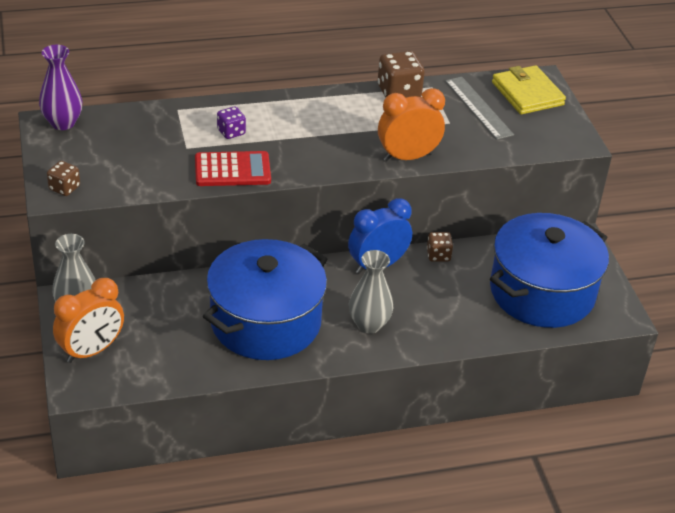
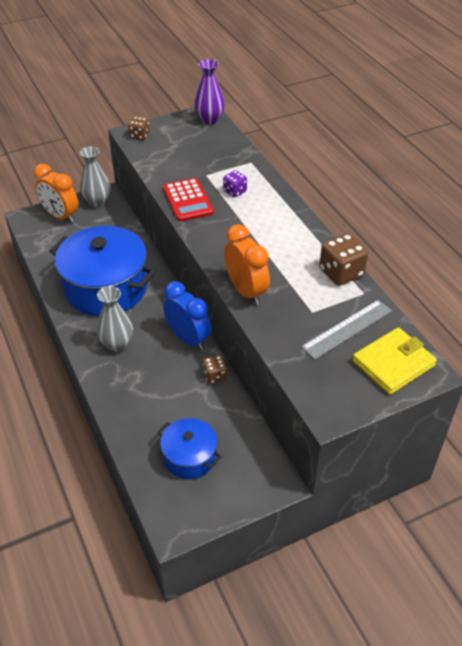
camera: 80 degrees right, 5 degrees up
(542, 292) = (190, 457): blue pot -> blue pot, size x0.52

